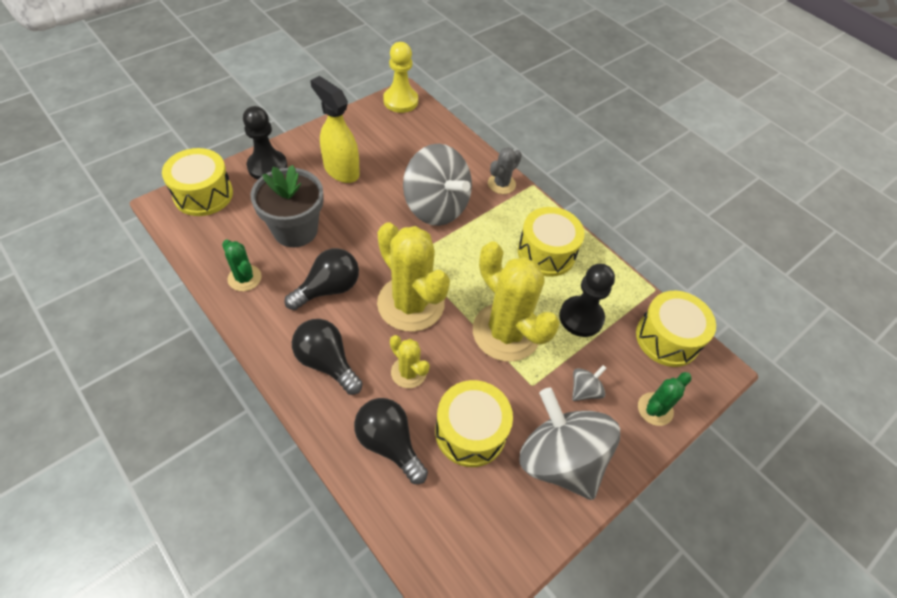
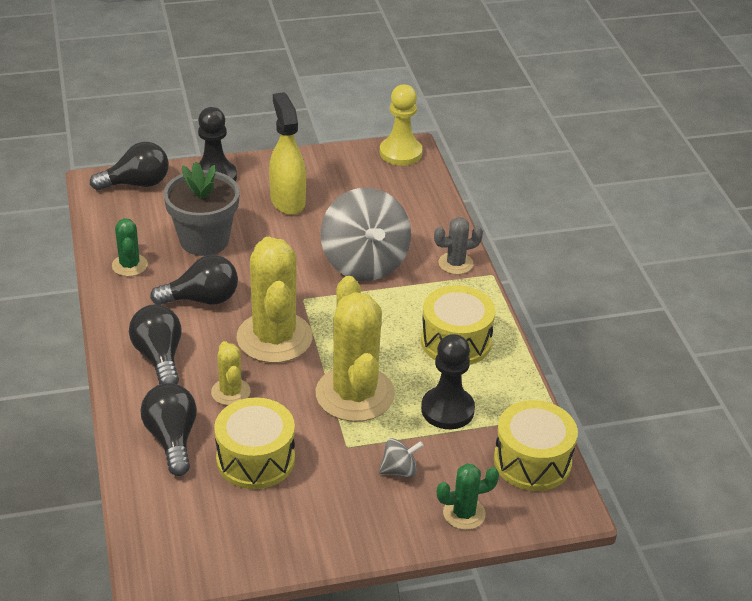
camera: 30 degrees right, 15 degrees down
(203, 194) = (137, 184): yellow drum -> black light bulb
(560, 460) = (327, 514): grey spinning top -> none

